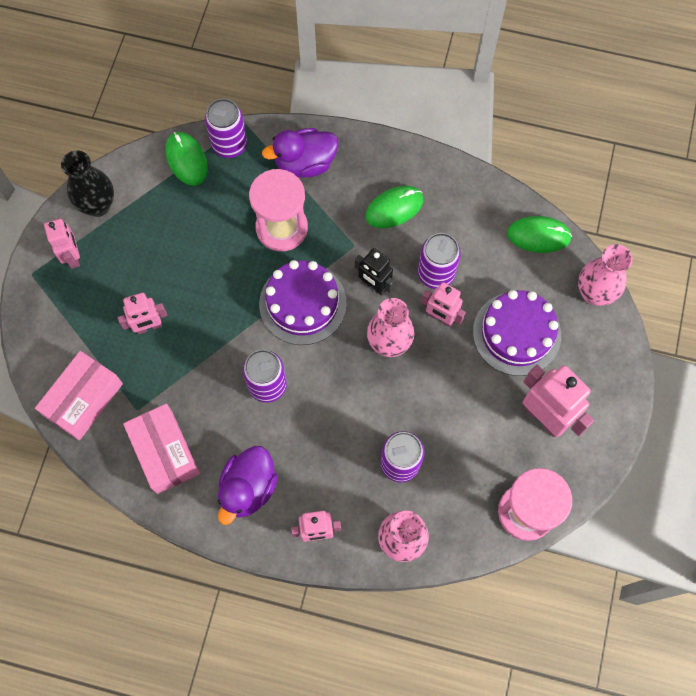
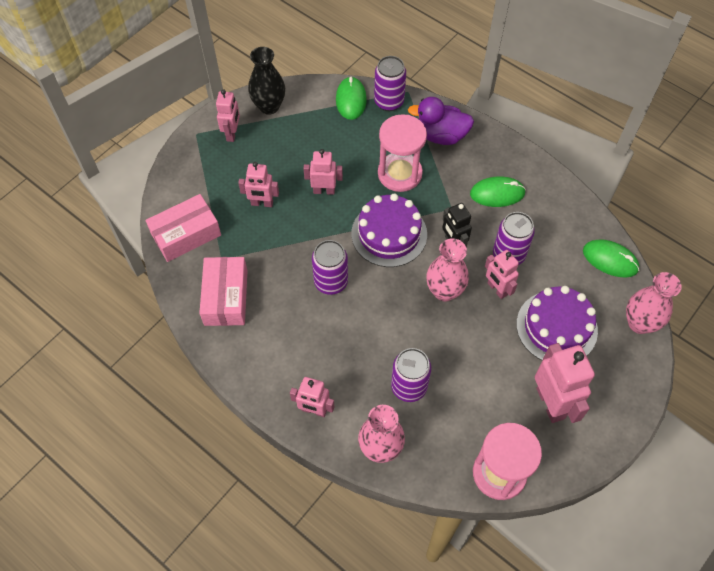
camera: 25 degrees right, 10 degrees down
(209, 282) = (324, 190): none -> pink robot
(248, 488) = (276, 352): purple duck -> none

